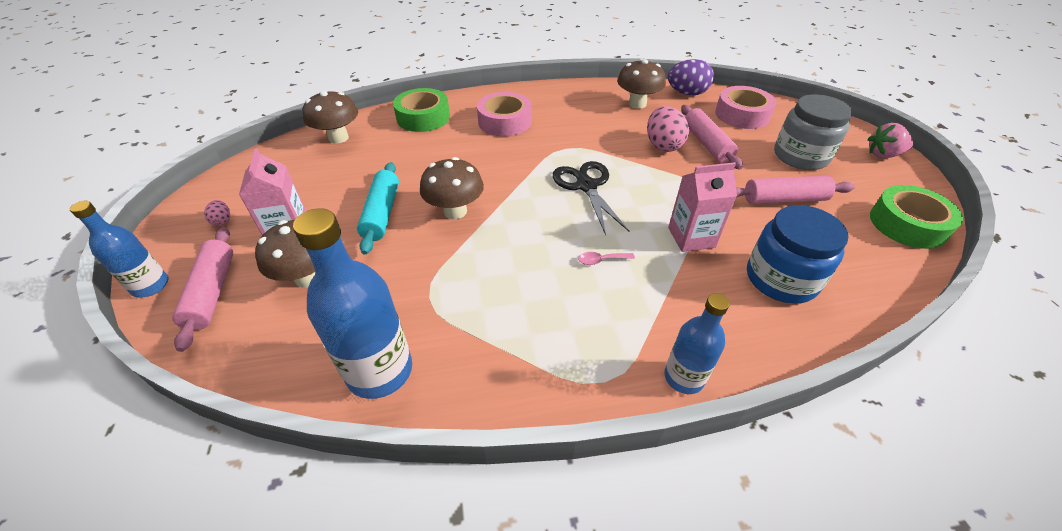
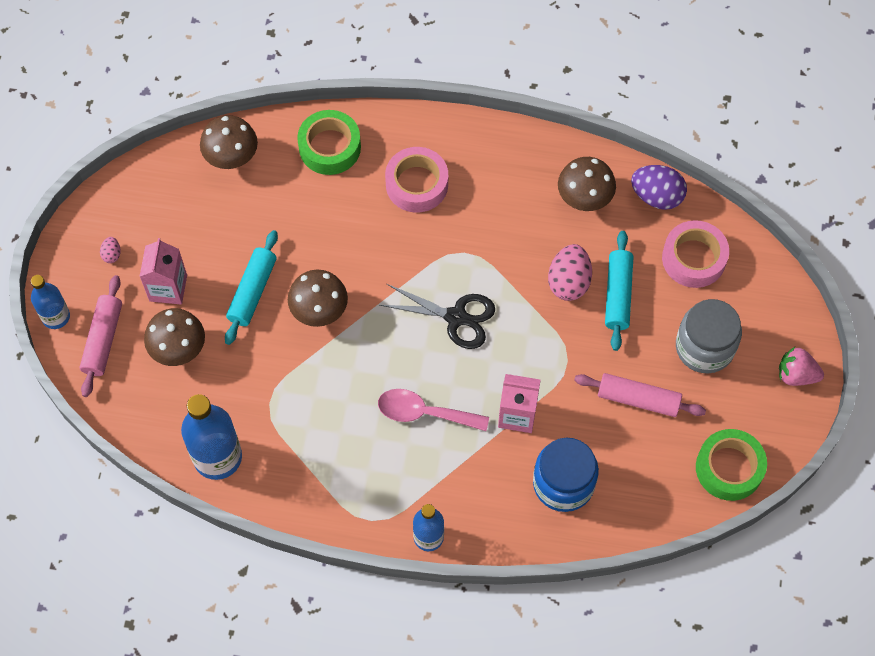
camera: 20 degrees right, 20 degrees up
(586, 186) = (456, 317): black scissors -> black scissors turned 105 degrees clockwise
(601, 260) = (424, 413): pink spoon -> pink spoon, size x2.17
(706, 144) = (618, 295): pink rolling pin -> turquoise rolling pin

